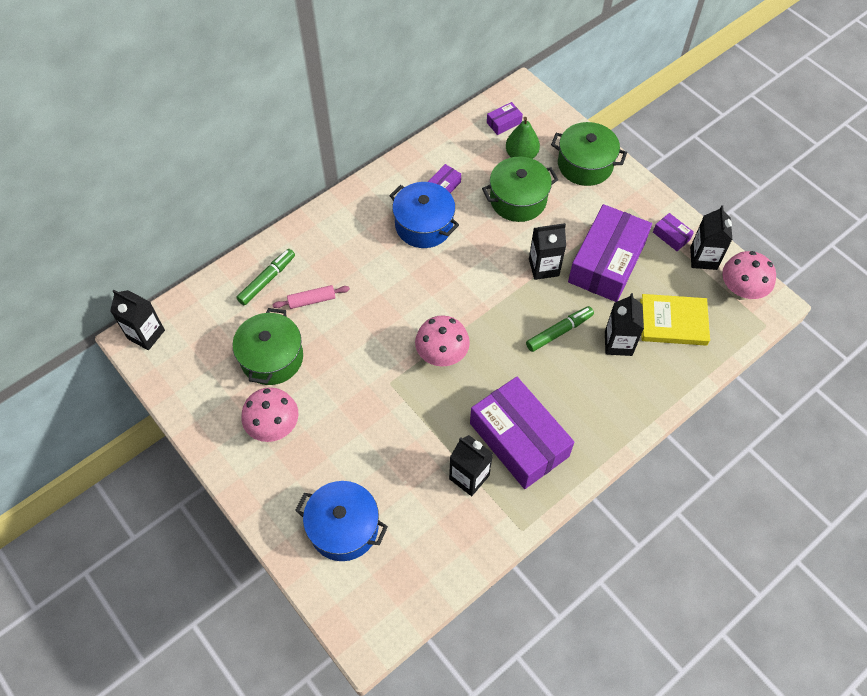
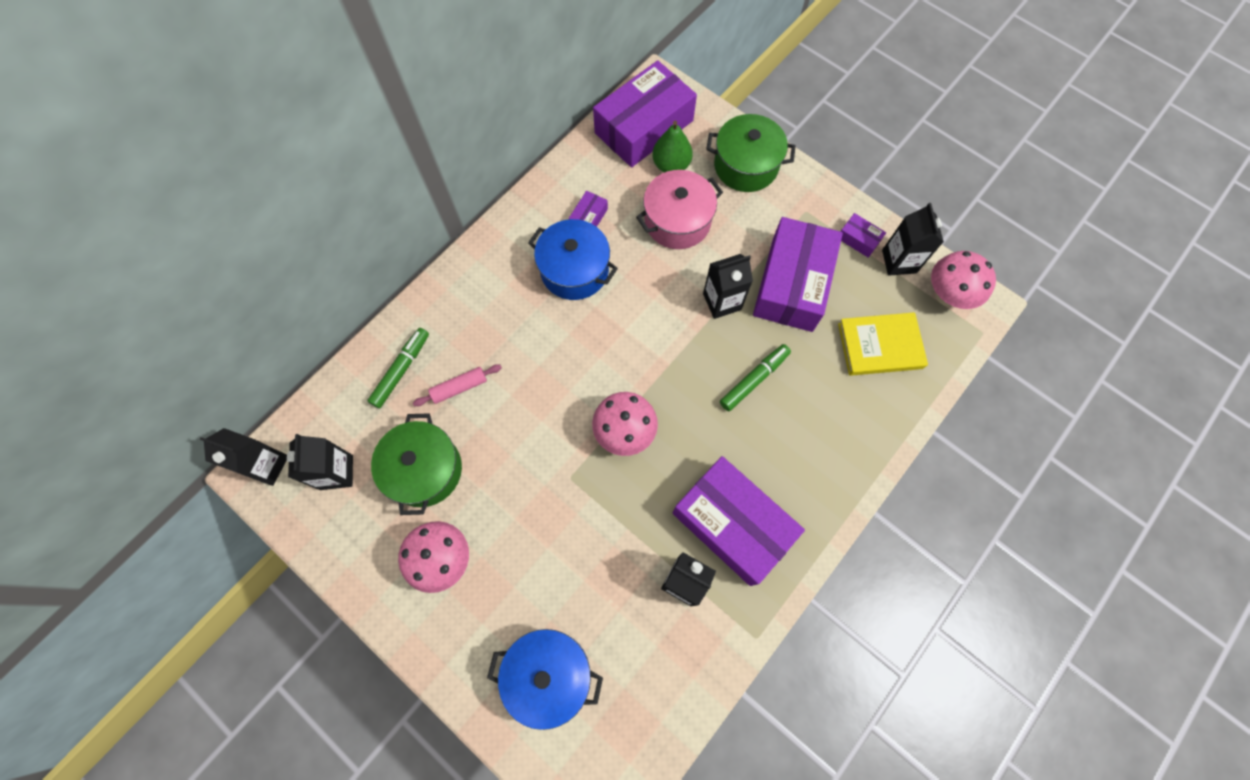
camera: 10 degrees left, 10 degrees up
(504, 123) = (644, 127): purple box -> purple box, size x2.45
(518, 200) = (677, 221): green pot -> pink pot
(618, 343) = (823, 383): black carton -> black carton (336, 472)

